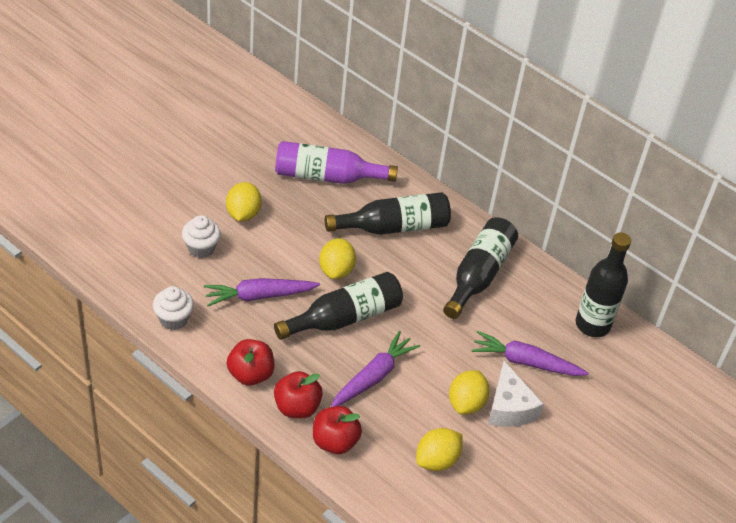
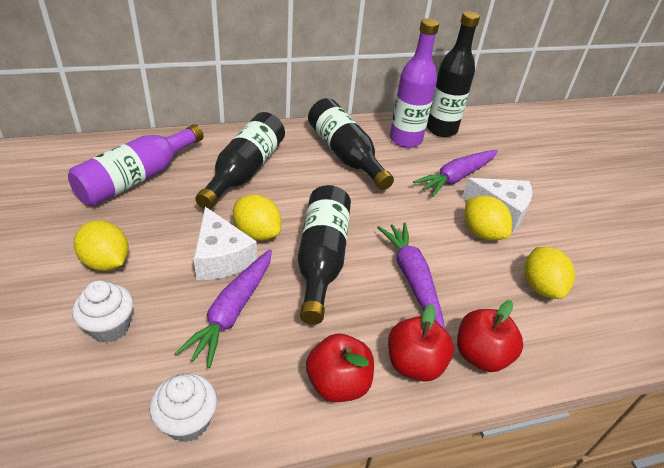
camera: 55 degrees left, 5 degrees down
(296, 265) = (221, 258): none -> white cheese
(545, 305) = (405, 139): none -> purple bottle

